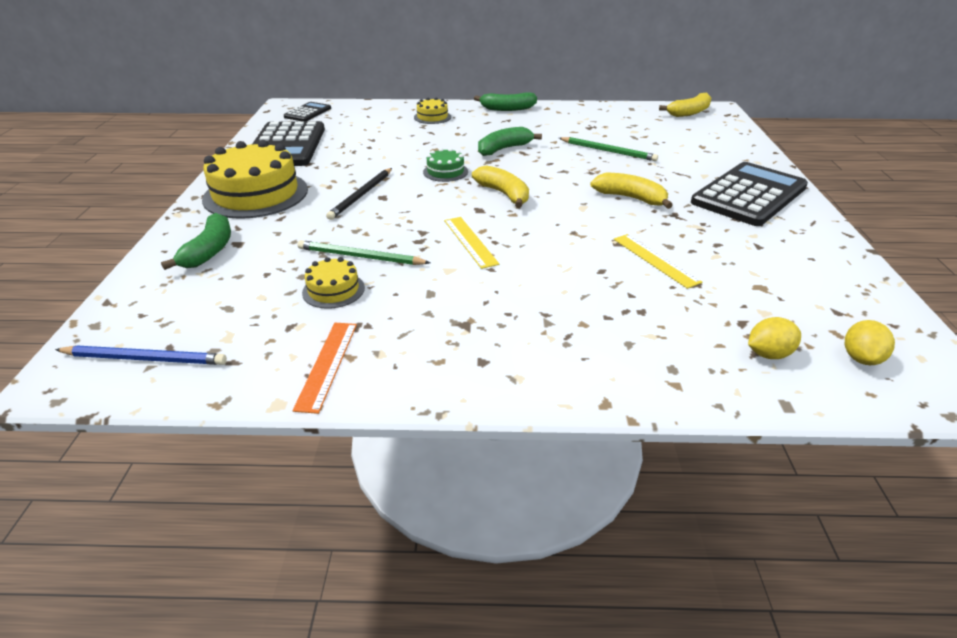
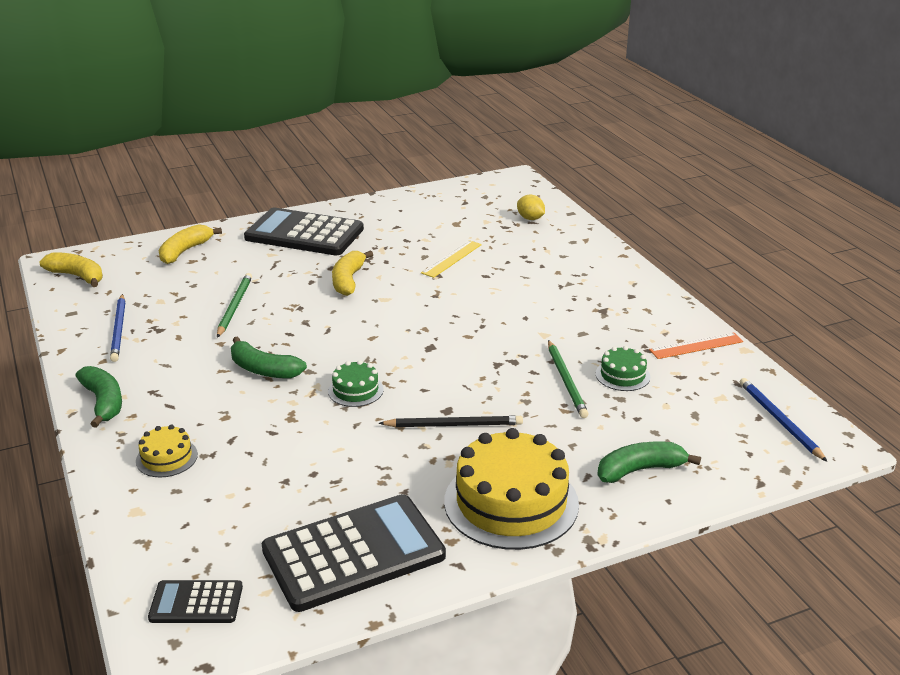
camera: 115 degrees left, 5 degrees down
(333, 290) = (622, 375): yellow cake -> green cake
(470, 241) = (493, 336): yellow ruler -> none
(504, 194) = (386, 342): yellow banana -> yellow banana (185, 251)
(597, 117) = (119, 330): none -> blue pencil
(861, 358) = (508, 197): yellow lemon -> none

